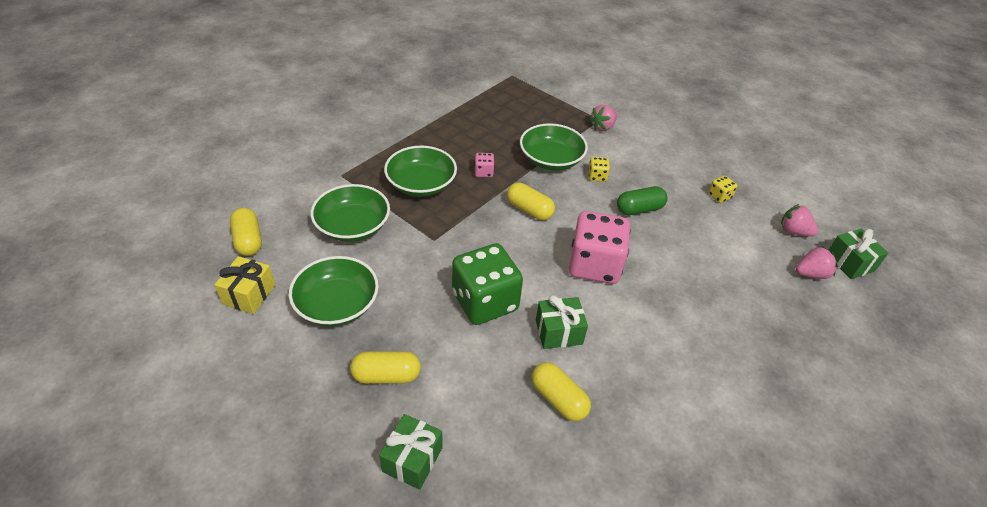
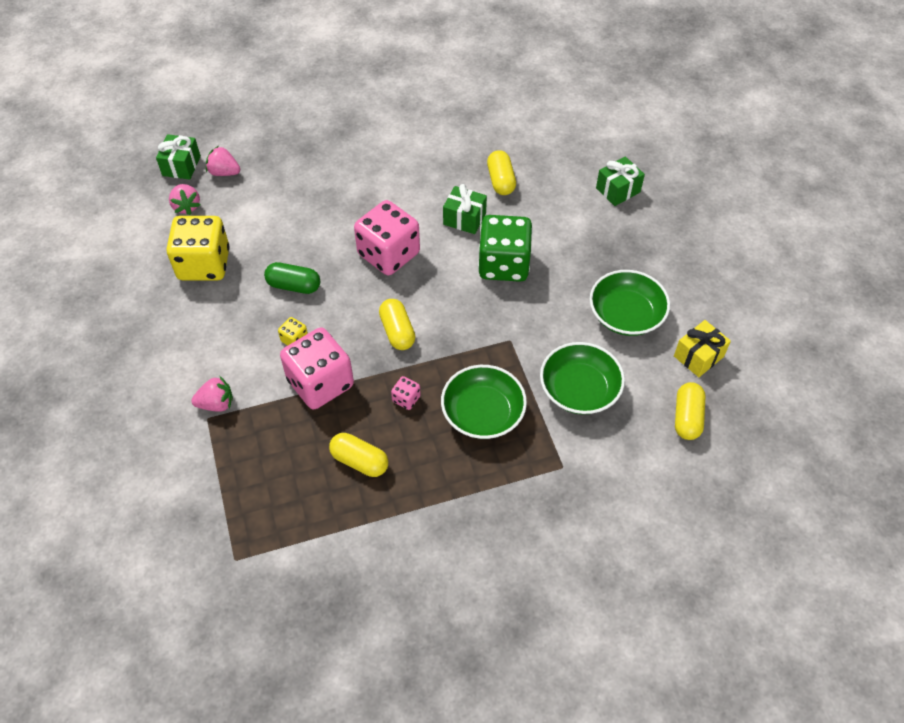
camera: 145 degrees left, 10 degrees up
(386, 375) = (611, 244): yellow capsule -> yellow capsule (359, 461)
(551, 159) = (320, 383): green bowl -> pink dice
(719, 196) = (204, 264): yellow dice -> yellow dice, size x2.39

